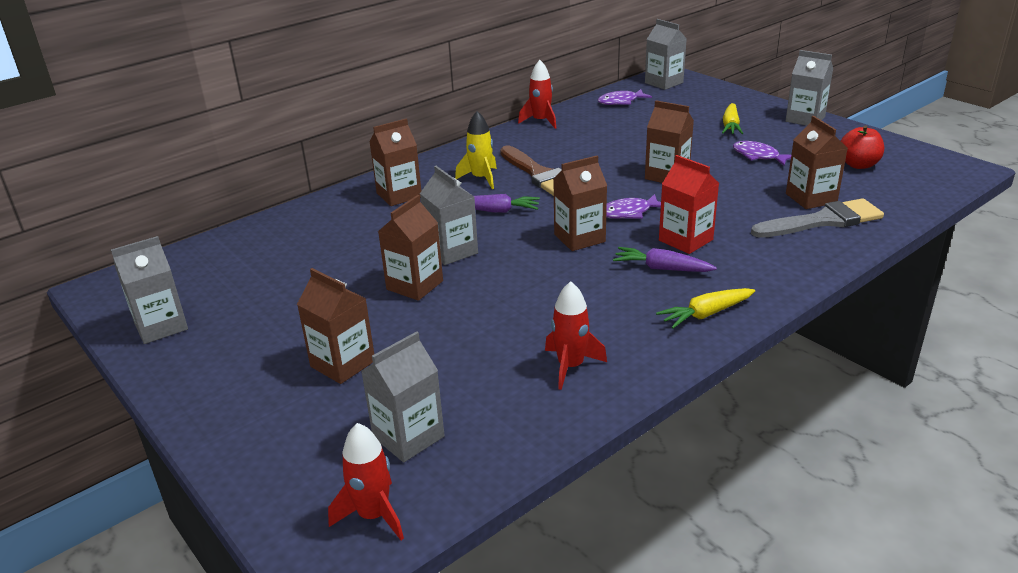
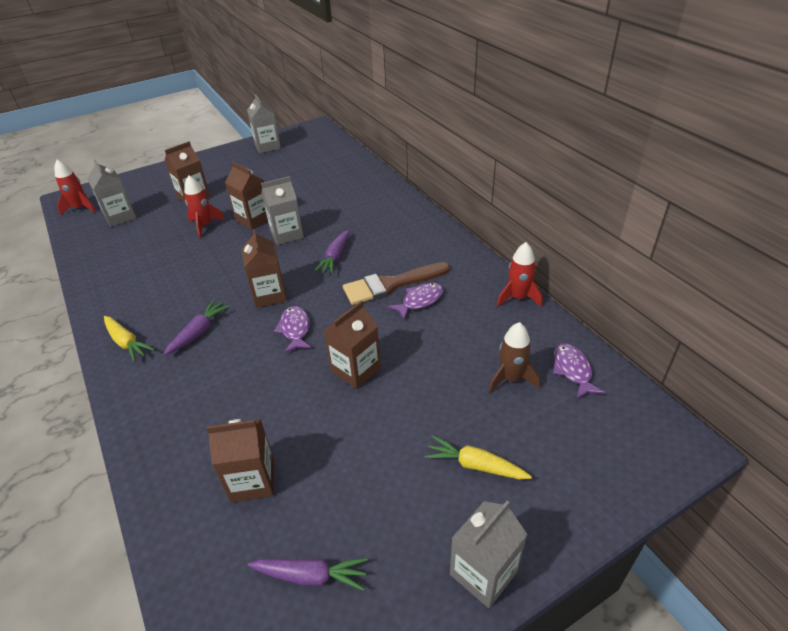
camera: 100 degrees right, 10 degrees up
(399, 195) = (383, 213): brown carton -> none
(481, 178) = (396, 252): yellow rocket -> none
(570, 366) = (126, 272): red rocket -> red rocket (205, 226)
(641, 119) = (510, 379): none -> brown rocket
(664, 83) = (647, 430): grey carton -> none
(685, 240) = (230, 355): red carton -> none
(705, 314) = (127, 343): yellow carrot -> yellow carrot turned 150 degrees clockwise
(758, 156) = (375, 466): purple fish -> purple fish (420, 301)
(823, 221) = (203, 472): grey brush -> none
(858, 165) = (311, 575): red apple -> purple carrot

